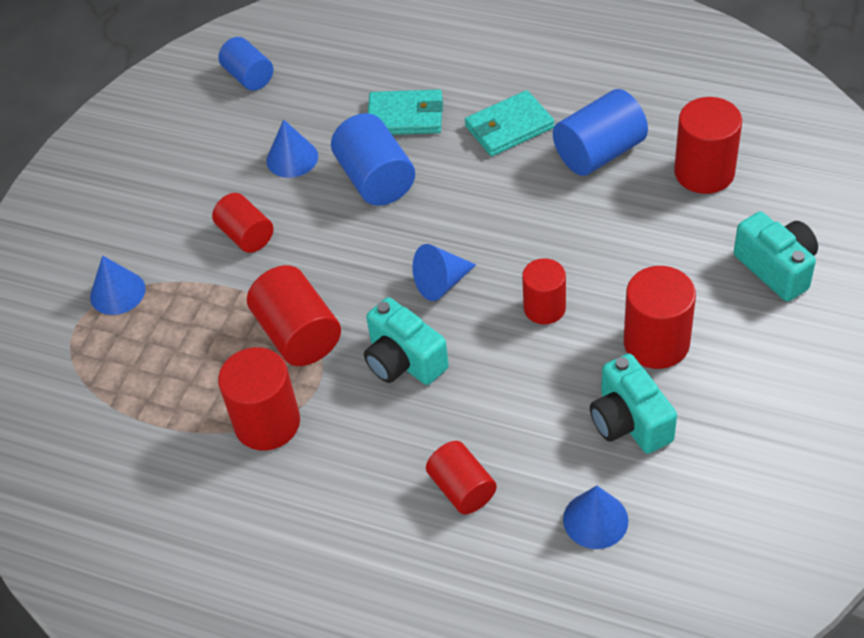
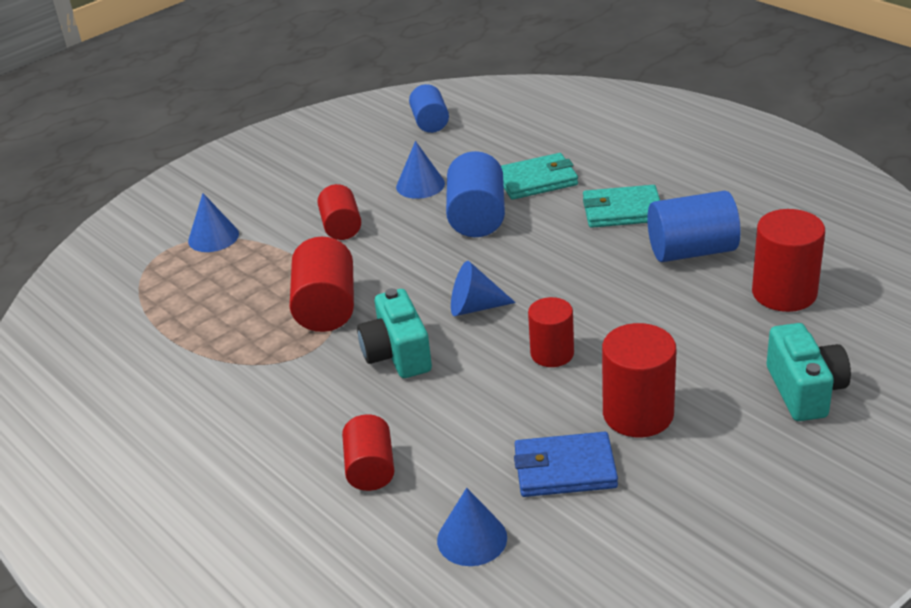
camera: 25 degrees right, 15 degrees down
(267, 423) = (250, 363): red cylinder -> none
(405, 116) = (537, 180): turquoise wallet -> turquoise wallet turned 45 degrees counterclockwise
(629, 421) = (565, 469): turquoise camera -> blue wallet

